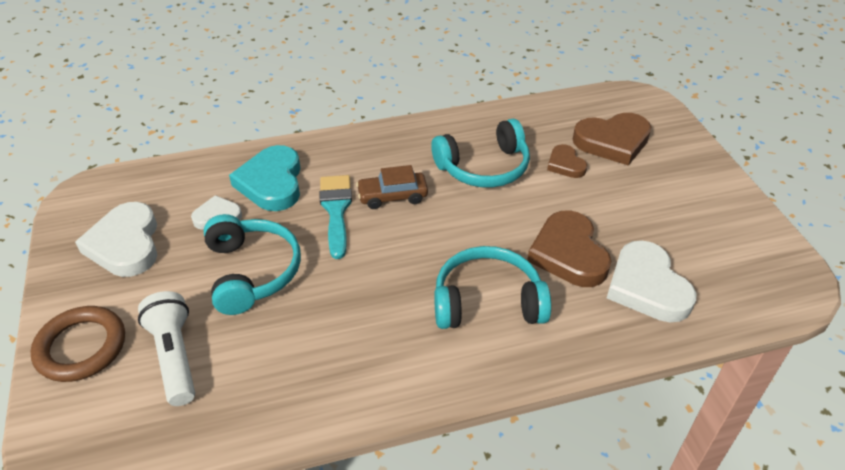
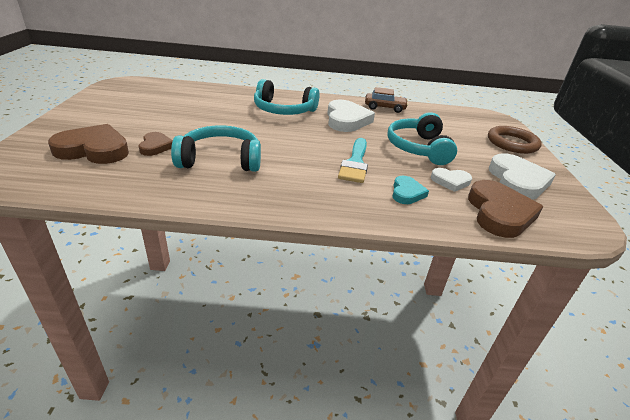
camera: 165 degrees left, 10 degrees down
(175, 356) = (456, 130): white flashlight -> none
(272, 183) = (407, 193): turquoise heart -> turquoise heart, size x0.55
(392, 196) = (308, 161): brown car -> brown car (384, 107)
(568, 254) = (219, 113): brown heart -> brown heart (499, 213)
(647, 287) = (195, 96): white heart -> white heart (346, 120)

